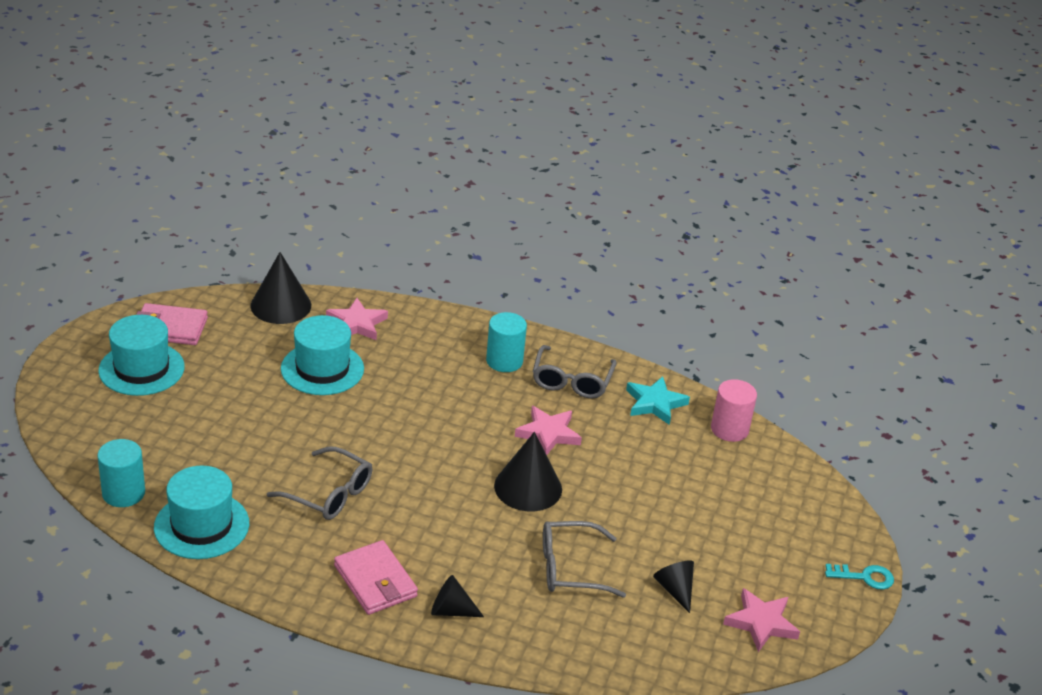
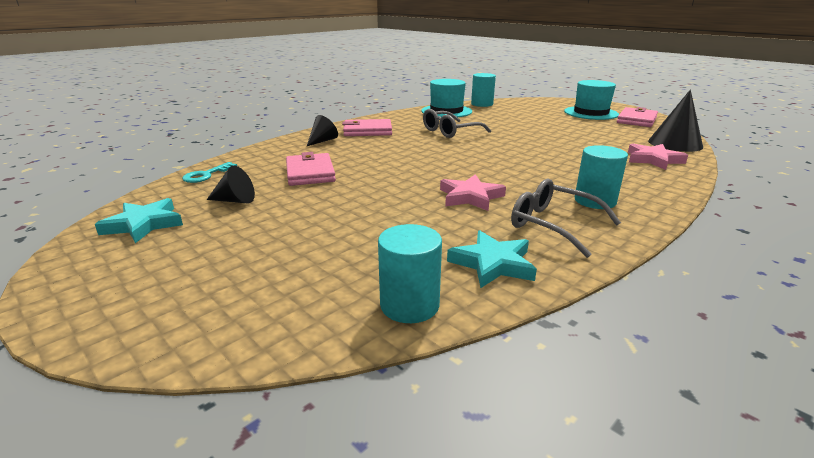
camera: 120 degrees right, 10 degrees down
(322, 369) = (587, 144): turquoise hat -> none
(528, 487) = (408, 177): black cone -> none
(570, 568) = (310, 173): grey glasses -> pink wallet
(729, 429) = (409, 305): pink cylinder -> turquoise cylinder
(761, 623) = (144, 224): pink star -> turquoise star
(864, 577) = (66, 309): turquoise key -> turquoise key (206, 175)

